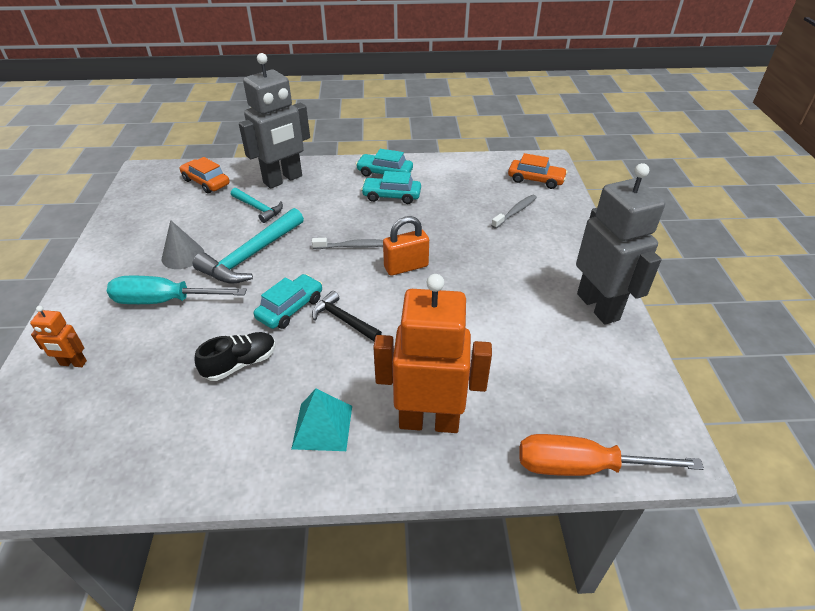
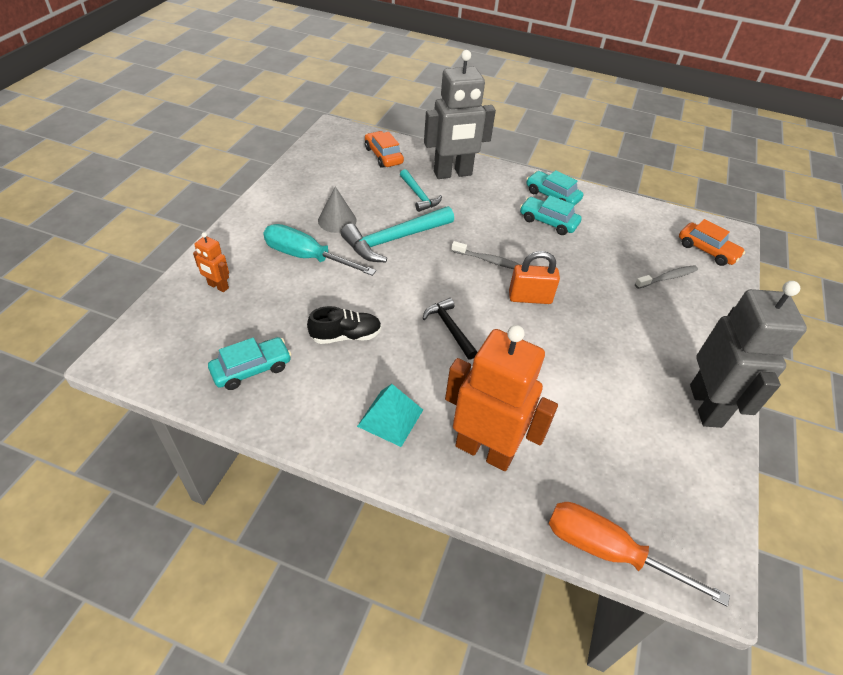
camera: 20 degrees right, 5 degrees up
(290, 308) = (408, 301): turquoise car -> turquoise car (252, 369)

